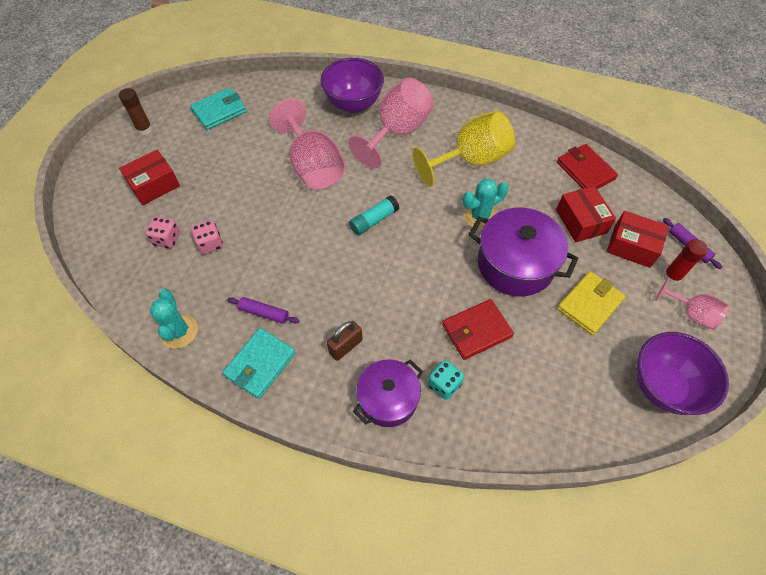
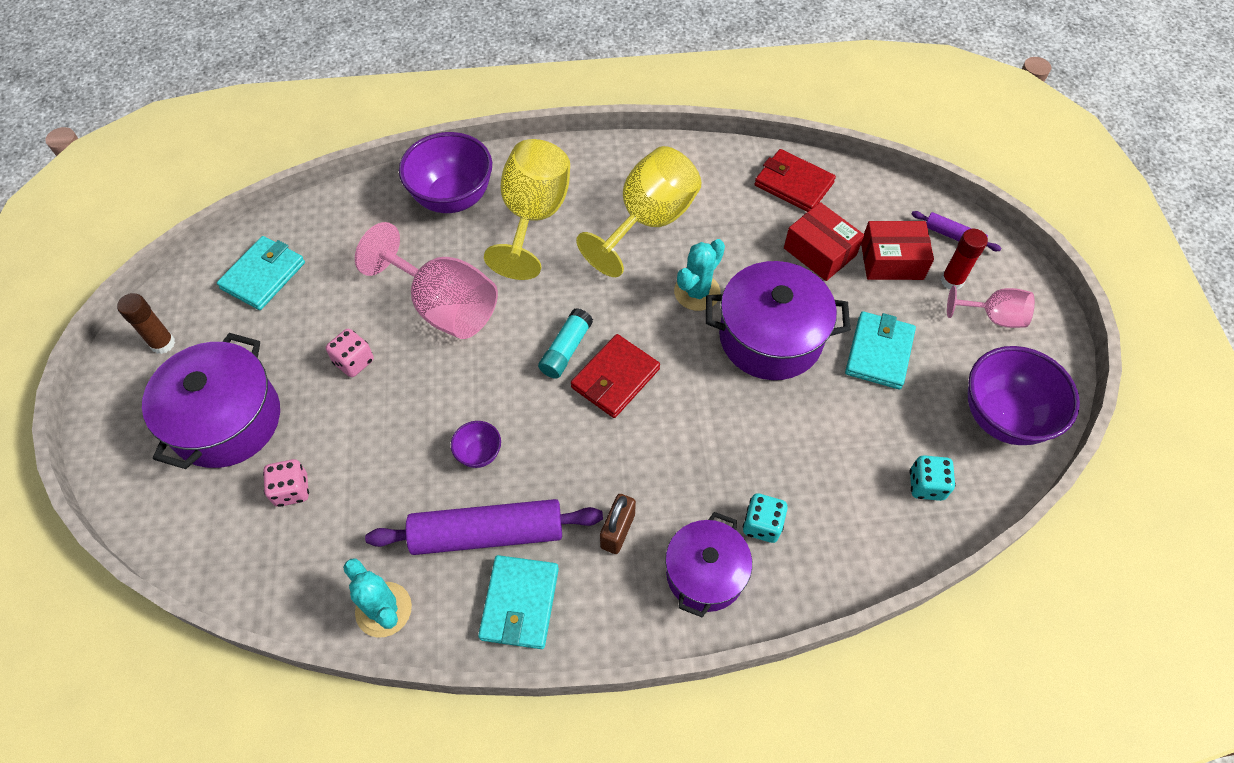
camera: 25 degrees left, 0 degrees up
(154, 185) = (226, 420): red box -> purple pot
(210, 244) = (359, 471): pink dice -> pink dice (354, 361)
(264, 313) = (487, 534): purple rolling pin -> purple rolling pin, size x2.09
(285, 262) = (479, 454): none -> purple bowl
(397, 132) = (533, 216): pink goblet -> yellow goblet
(476, 331) = (766, 441): red wallet -> red wallet (615, 378)
(578, 409) = (926, 485): none -> turquoise dice
(589, 304) = (879, 353): yellow wallet -> turquoise wallet

